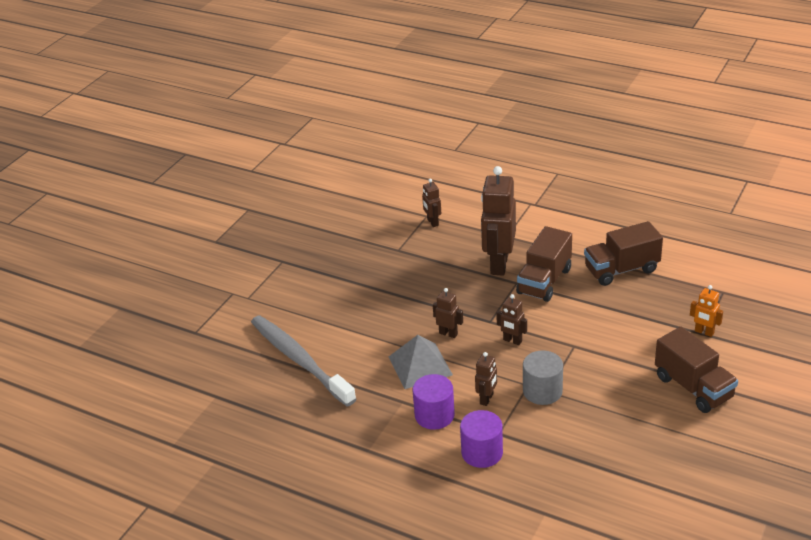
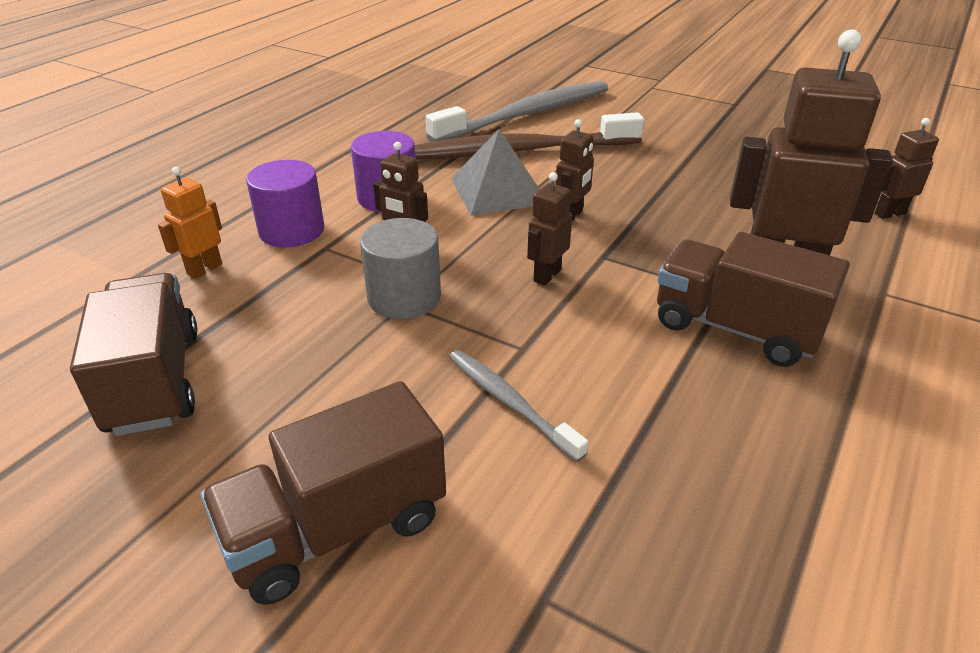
camera: 90 degrees right, 0 degrees up
(362, 360) = (519, 151): none -> brown toothbrush
(612, 347) = (510, 403): none -> grey toothbrush
(621, 270) = (811, 461): brown truck -> brown truck (154, 381)
(704, 332) = (548, 602): orange robot -> orange robot (204, 269)

